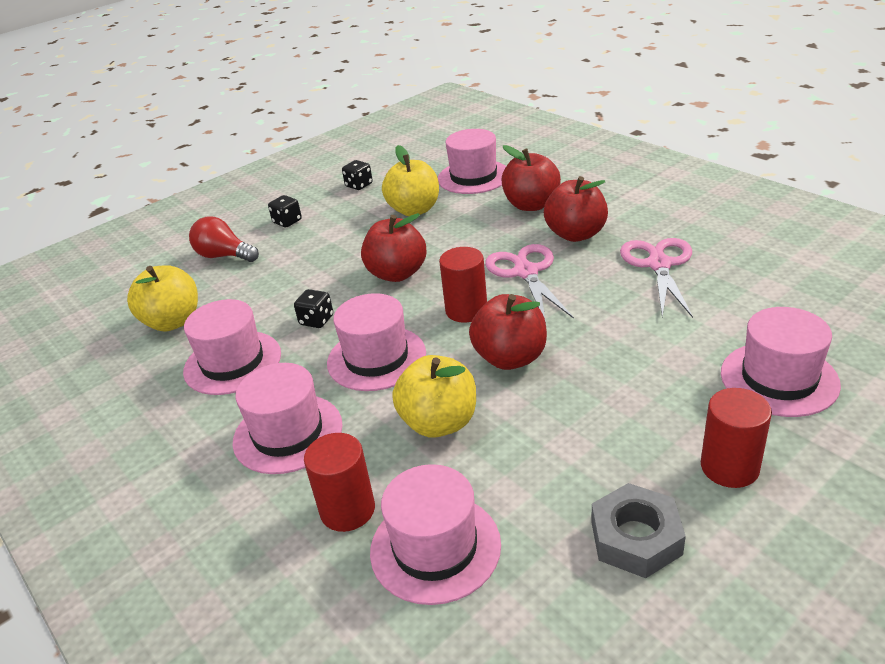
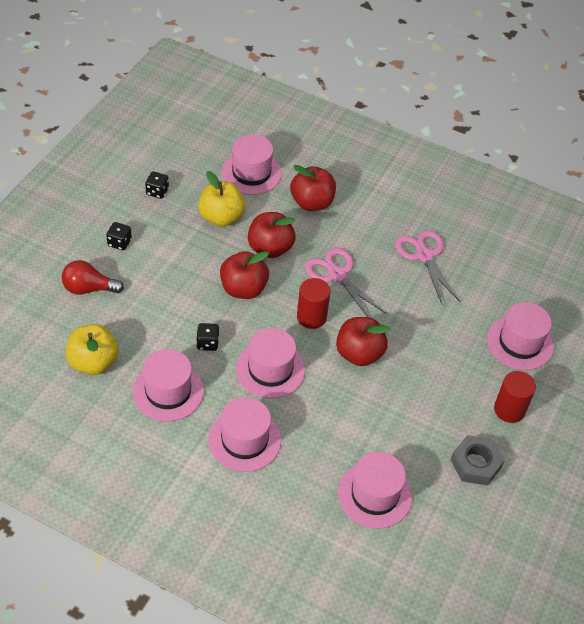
camera: 30 degrees left, 15 degrees up
(347, 510) = (313, 484): red cylinder -> none
(439, 423) = (337, 412): yellow apple -> none
(576, 234) = (357, 232): red apple -> red apple (270, 248)

